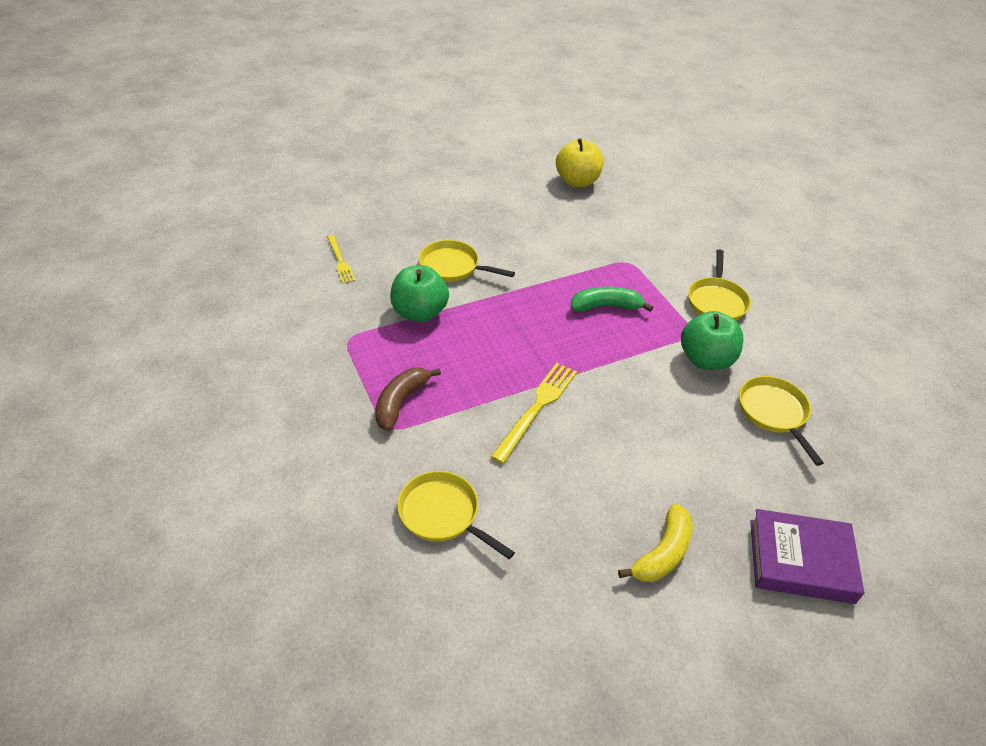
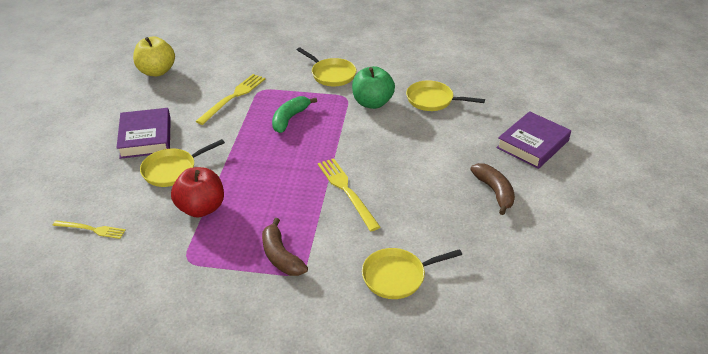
camera: 55 degrees left, 5 degrees down
(419, 312) = (201, 208): green apple -> red apple
(480, 226) = (146, 137): none -> purple book
(595, 249) = (233, 97): none -> yellow fork
(662, 553) = (494, 191): yellow banana -> brown banana

